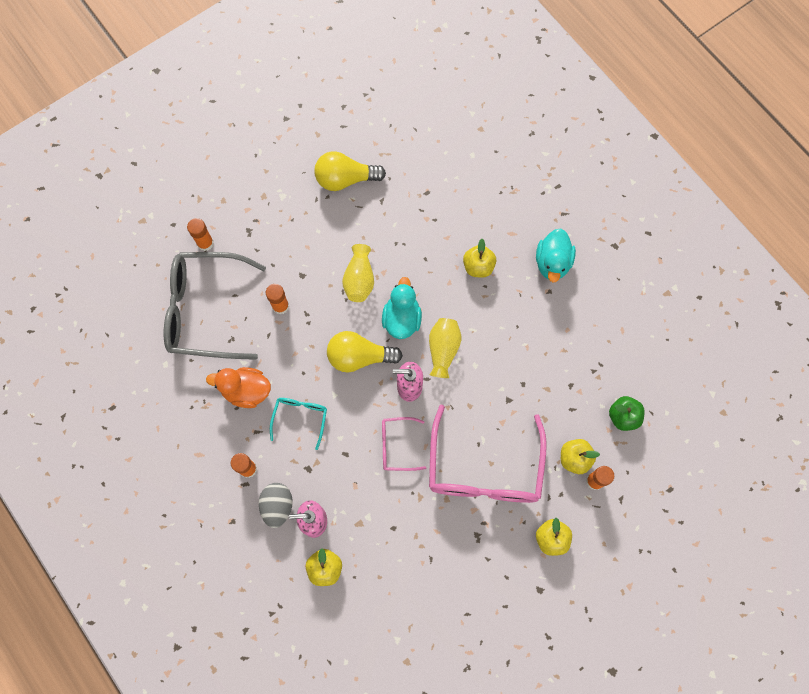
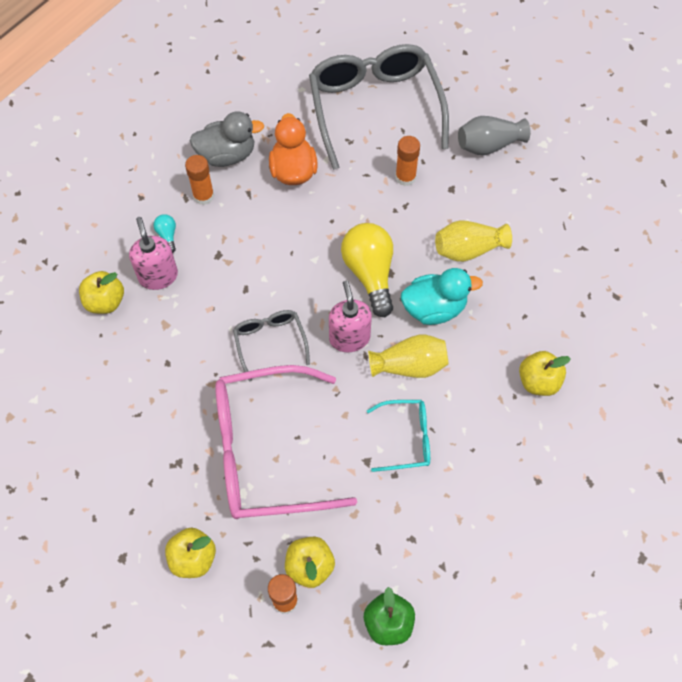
camera: 75 degrees right, 10 degrees down
(205, 243) = (454, 86): orange glue stick -> none
(213, 441) = (227, 155): none -> grey duck
(270, 235) = (488, 145): none -> grey vase
(277, 506) = (167, 236): grey egg -> turquoise light bulb
(300, 418) = (275, 232): turquoise glasses -> turquoise glasses (406, 438)
(345, 179) = (594, 202): yellow light bulb -> none
(397, 446) = (270, 342): pink glasses -> grey glasses
(552, 263) = (581, 476): turquoise duck -> none

